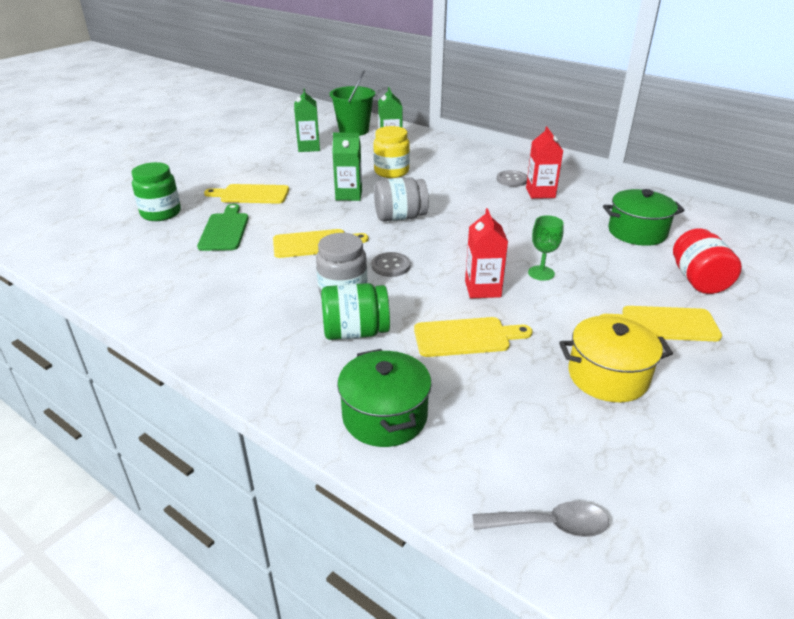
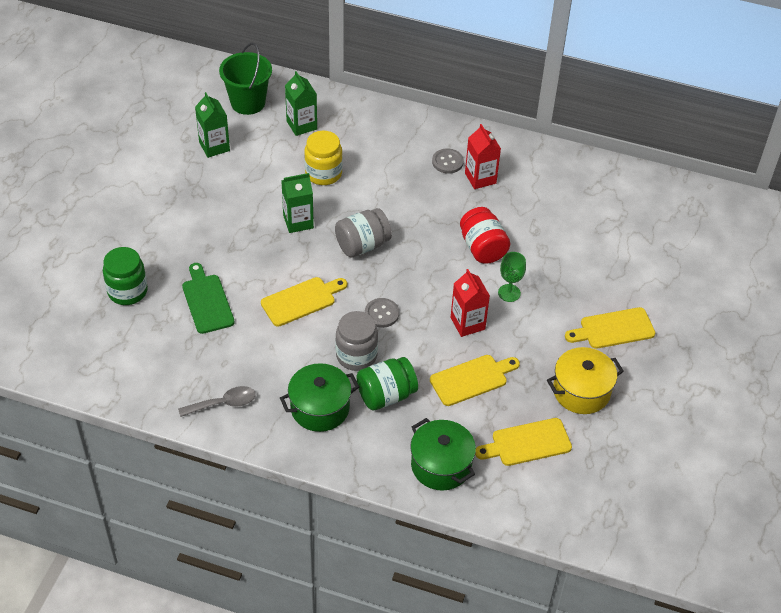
camera: 20 degrees left, 15 degrees up
(251, 194) = (200, 242): yellow cutting board -> yellow cutting board (527, 443)
(550, 525) = (568, 515): grey spoon -> grey spoon (223, 403)
(637, 232) = (577, 220): green pot -> green pot (320, 408)
(698, 280) = (633, 272): red jar -> red jar (482, 248)

